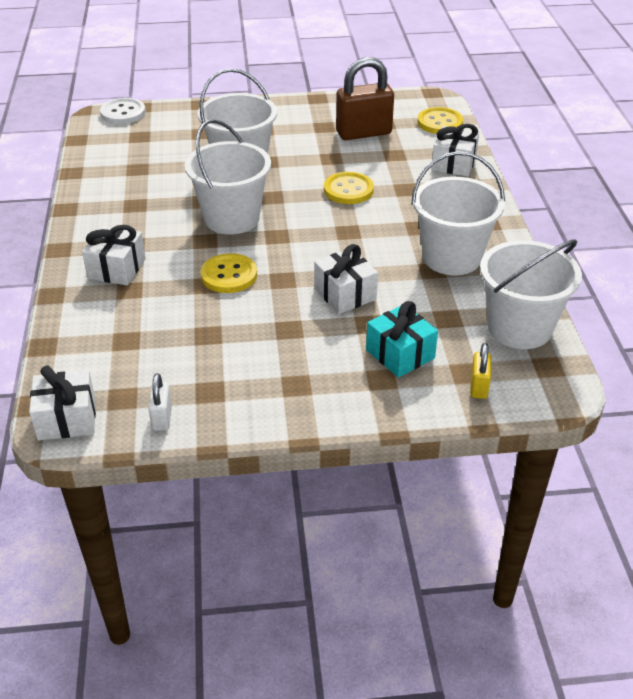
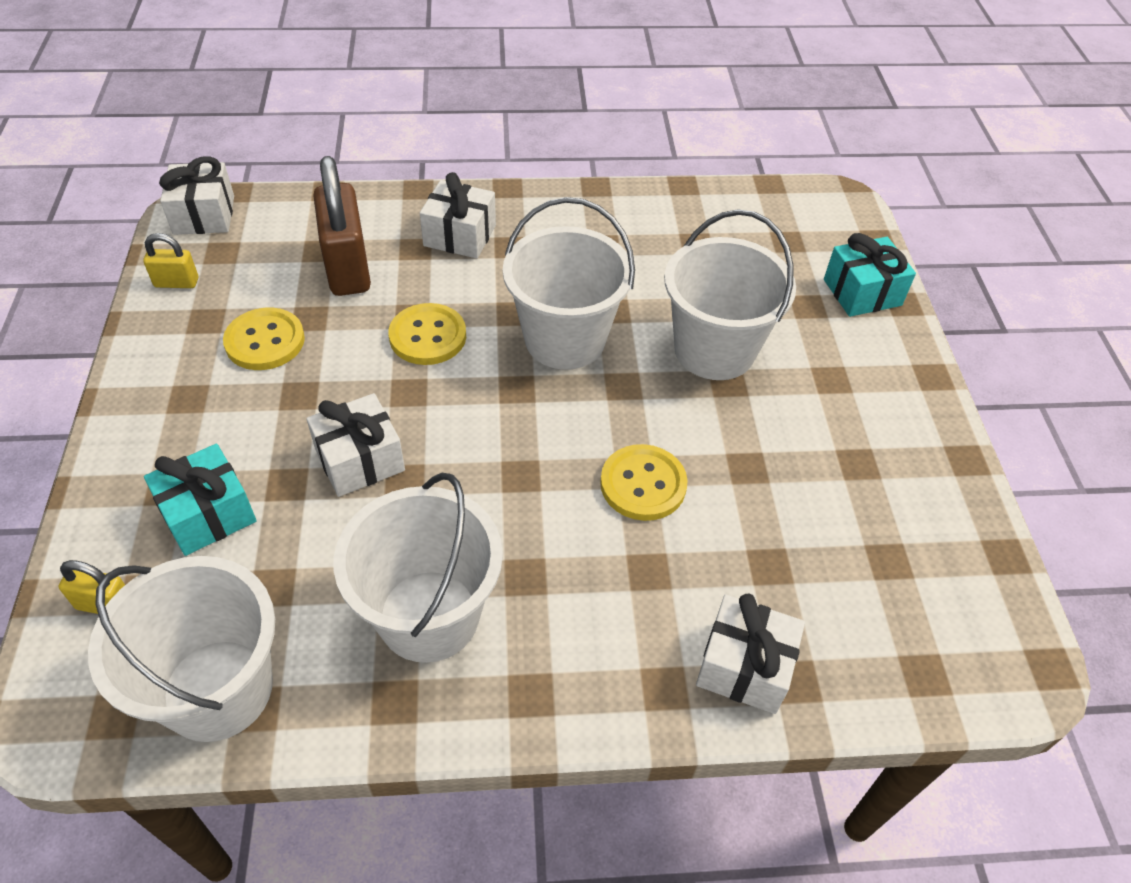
camera: 90 degrees right, 10 degrees up
(123, 113) = (854, 221): white button -> none
(162, 418) = (176, 282): white padlock -> yellow padlock
(190, 115) = (862, 292): none -> turquoise gift
(363, 133) = (844, 522): brown padlock -> brown padlock (347, 268)
(440, 123) = (912, 664): yellow button -> yellow button (265, 341)

